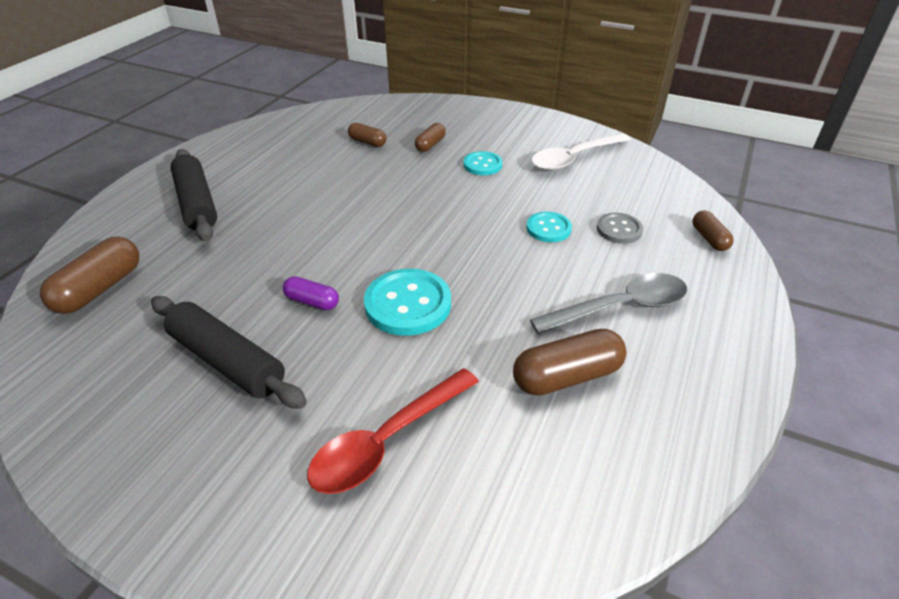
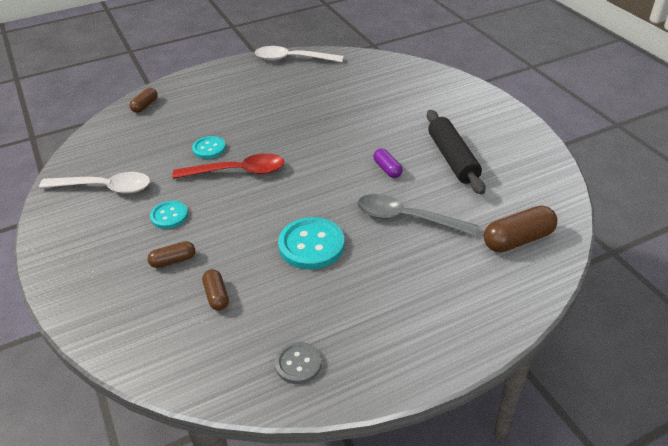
camera: 140 degrees left, 0 degrees up
(197, 203) = (418, 293): black rolling pin -> none
(387, 441) = (401, 101): red spoon -> red spoon (237, 172)
(408, 304) = (338, 145): turquoise button -> turquoise button (311, 245)
(567, 376) = (306, 90): brown capsule -> none
(619, 230) = (176, 130): grey button -> grey button (298, 364)
(620, 307) = (243, 100): grey spoon -> grey spoon (407, 218)
(690, 440) = (292, 59): none -> white spoon

